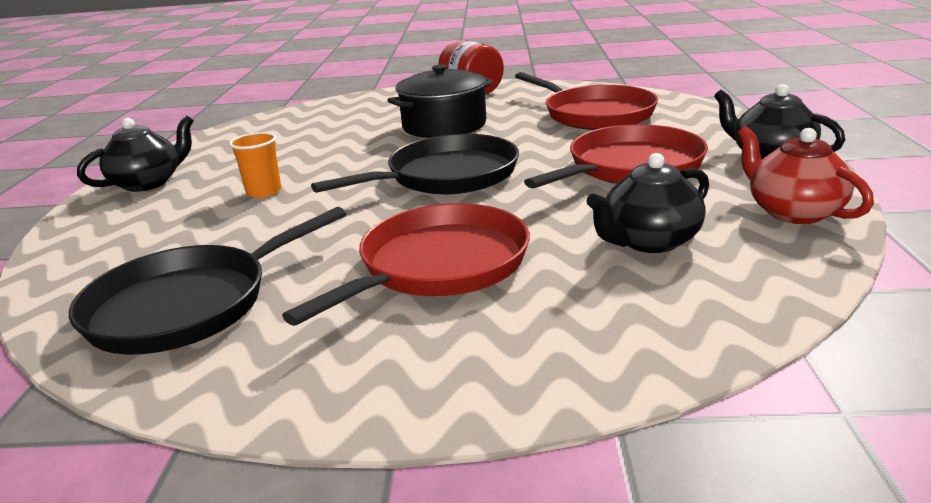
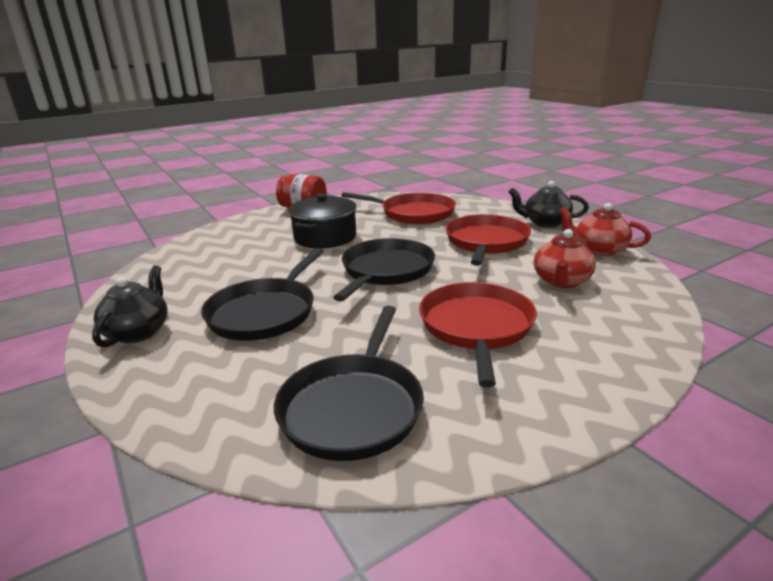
camera: 35 degrees left, 0 degrees up
(264, 192) = (265, 313): orange cup -> black pan
(649, 241) = (561, 281): black teapot -> red teapot

